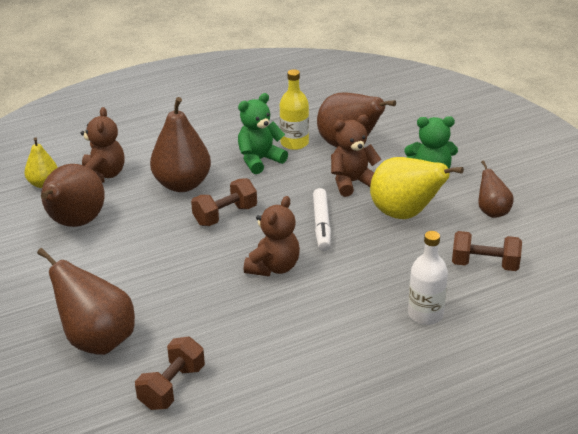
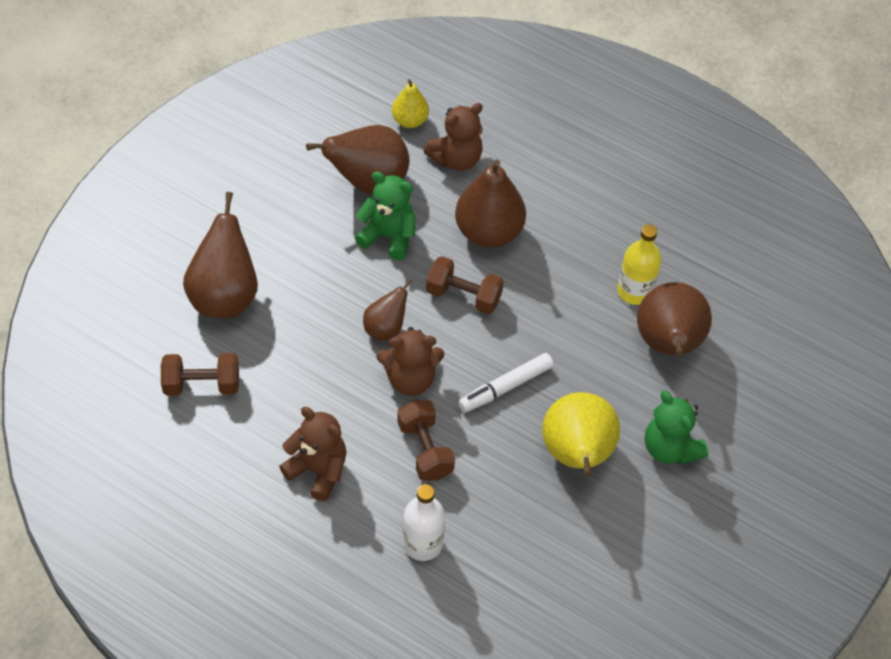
camera: 55 degrees right, 20 degrees up
(259, 160) = (579, 276): green teddy bear -> green teddy bear (388, 236)
(352, 182) = (600, 380): brown teddy bear -> brown teddy bear (318, 470)
(484, 265) = (538, 567): brown dumbbell -> brown dumbbell (425, 450)
(492, 211) = (641, 538): brown pear -> brown pear (385, 328)

